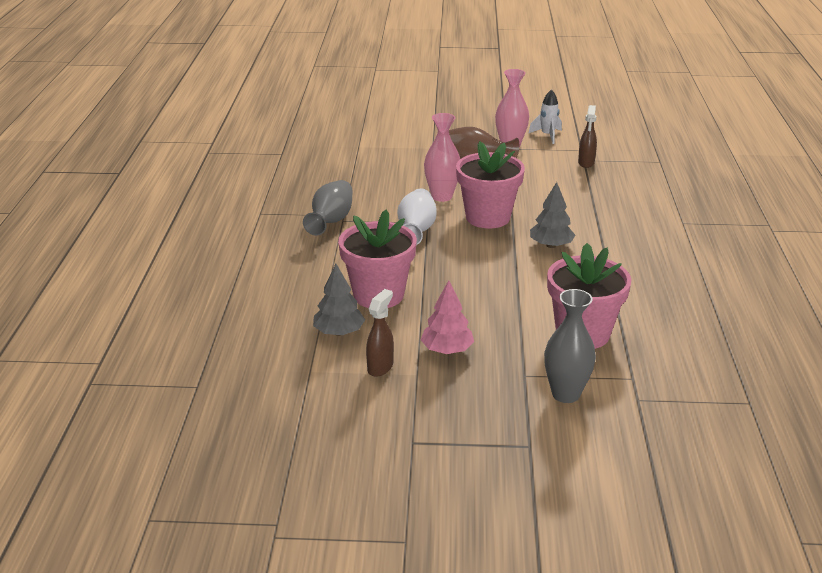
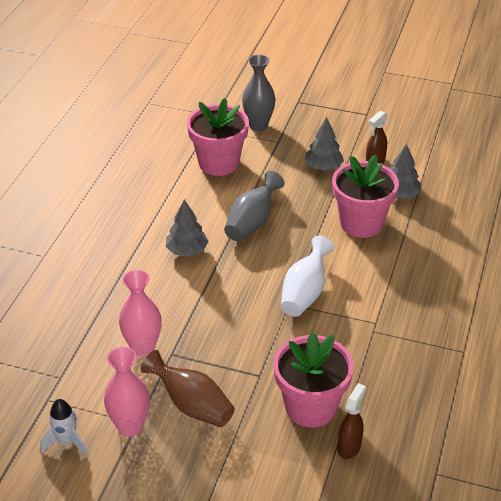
camera: 165 degrees left, 10 degrees up
(331, 221) = (388, 323): grey vase -> grey vase (252, 222)
(442, 196) = (259, 341): pink vase -> pink vase (143, 348)
(447, 350) = (323, 167): pink tree -> grey tree
(487, 217) = (226, 299): pink flower pot -> pink flower pot (310, 407)
(586, 163) = (62, 370): brown spray bottle -> brown spray bottle (349, 447)

